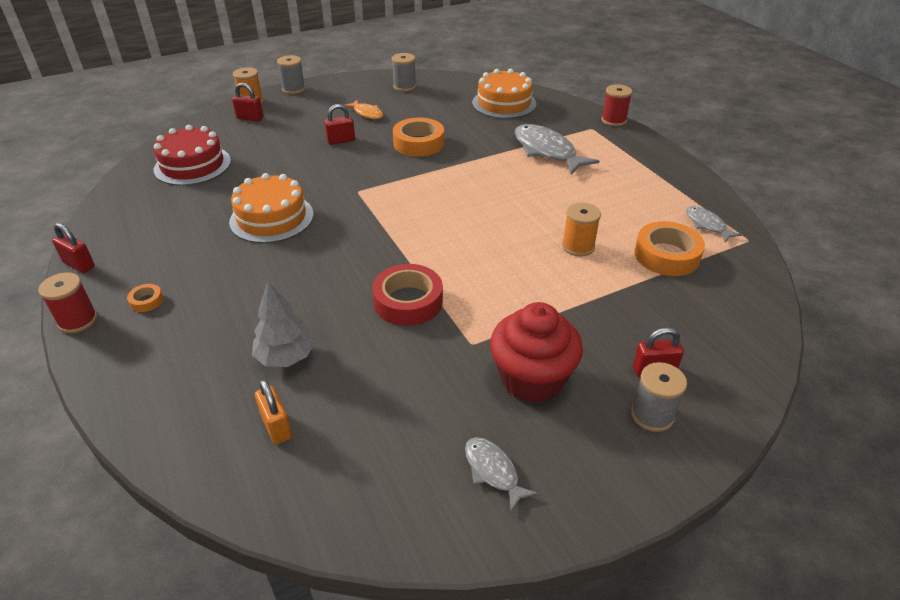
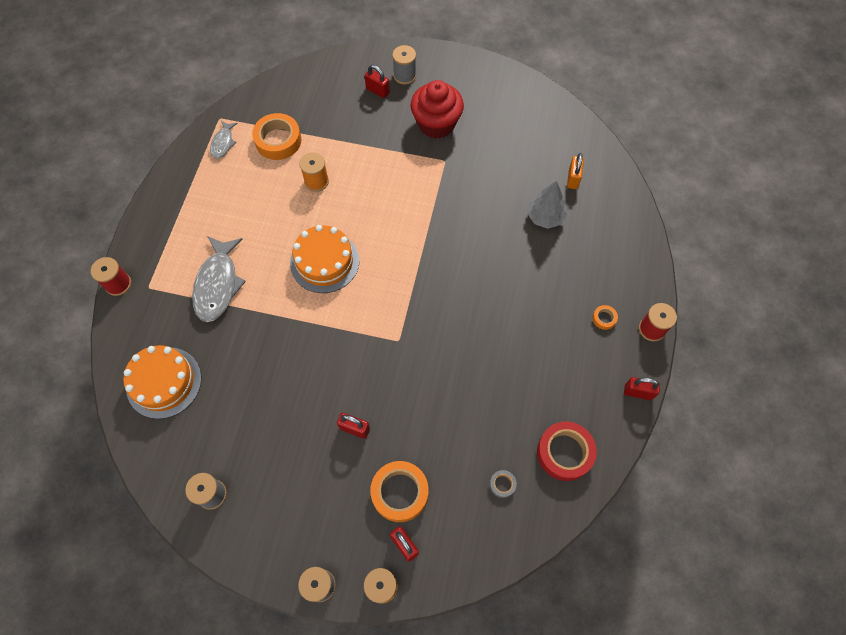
camera: 140 degrees left, 25 degrees up
(79, 265) = (638, 392): red padlock -> red padlock turned 60 degrees counterclockwise
(192, 165) = (502, 484): red cake -> grey tape
(272, 218) = (481, 352): orange cake -> orange cake (324, 262)
(367, 113) = (293, 464): orange fish -> none
(408, 301) = (452, 210): red tape -> red tape (564, 452)
(418, 143) = (297, 372): orange tape -> orange tape (400, 492)
(493, 471) = (495, 99): grey fish -> none

